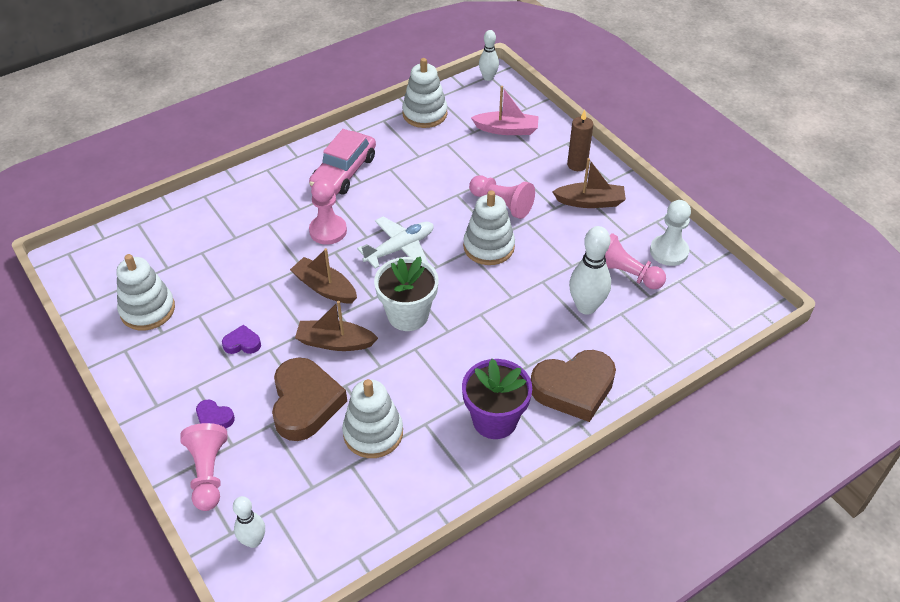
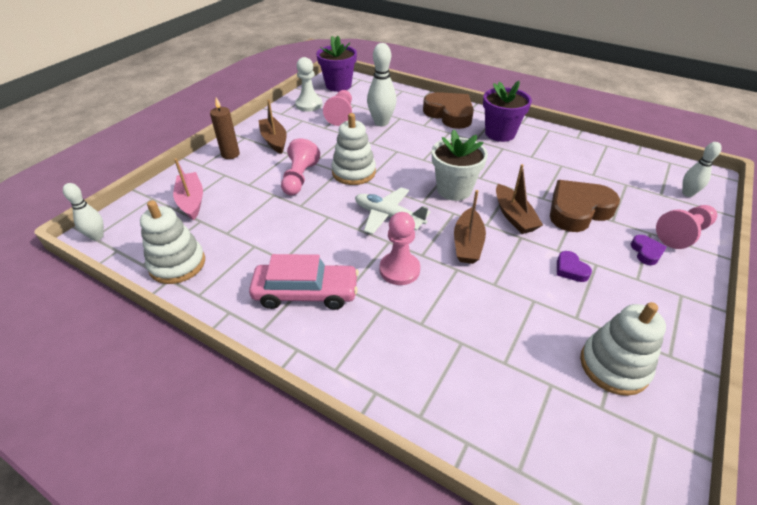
camera: 115 degrees left, 5 degrees down
(373, 433) = (562, 173): white stacking toy -> none
(719, 297) = (338, 85): none -> purple flower pot

